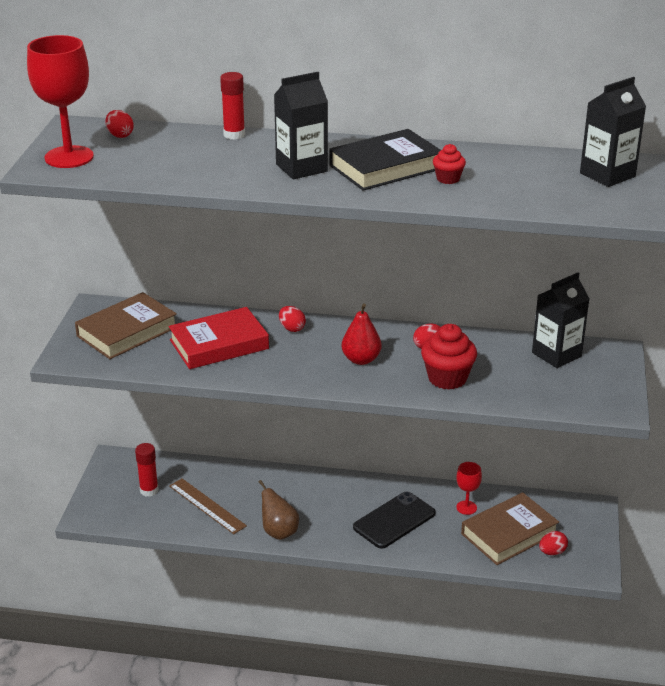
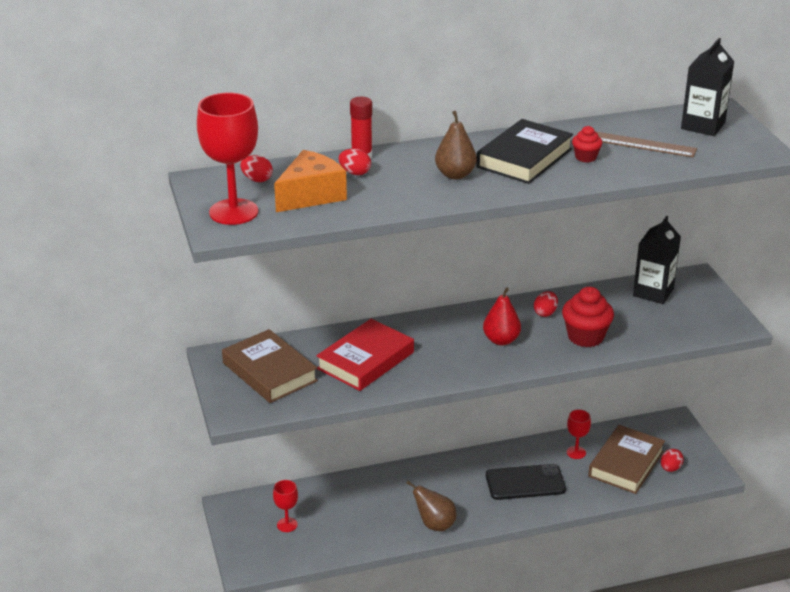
camera: 25 degrees left, 0 degrees up
(127, 332) = (270, 372): brown book -> brown book turned 60 degrees counterclockwise
(149, 490) = (287, 525): red glue stick -> red goblet
(150, 158) = (311, 195): none -> orange cheese
(207, 506) = (352, 522): brown ruler -> brown ruler (639, 144)
(292, 328) = (417, 328): red egg -> red egg (355, 173)
(301, 168) = (455, 175): black carton -> brown pear
(394, 520) = (525, 482): black phone -> black phone turned 60 degrees clockwise

